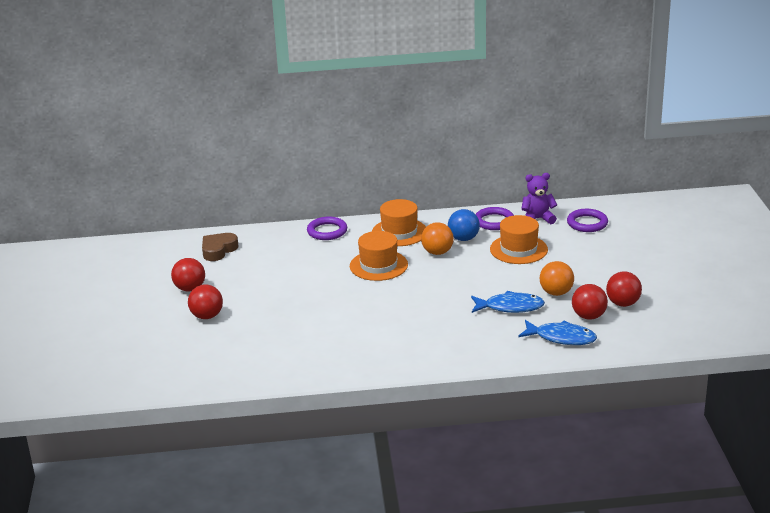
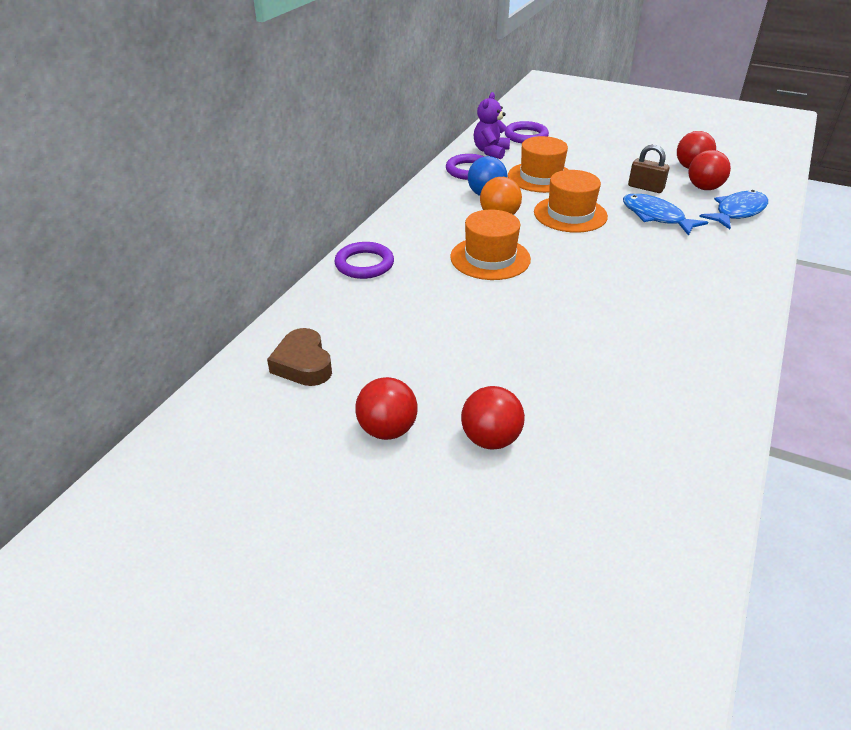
camera: 60 degrees left, 10 degrees up
(399, 232) = (427, 222): orange hat -> orange hat (570, 214)
(510, 307) = (656, 217): blue fish -> blue fish turned 75 degrees counterclockwise
(556, 293) = (645, 187): orange ball -> brown padlock

